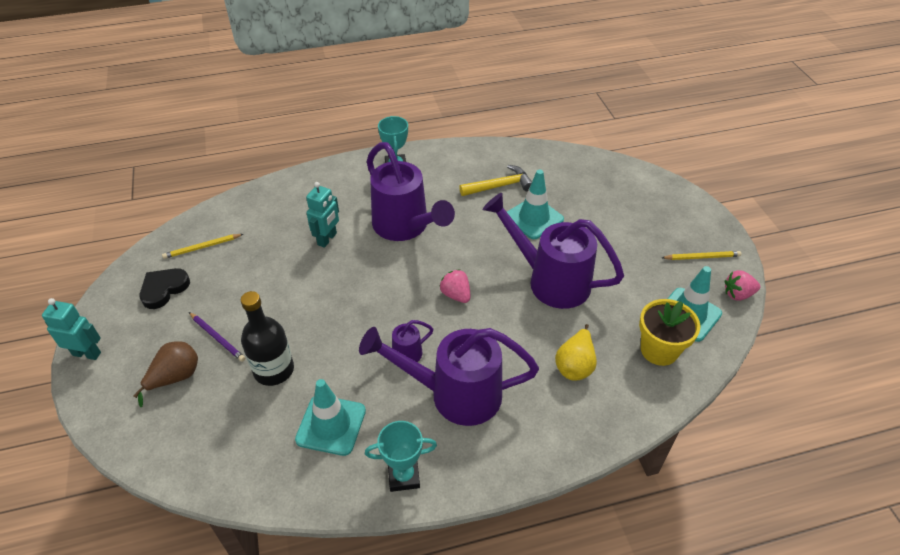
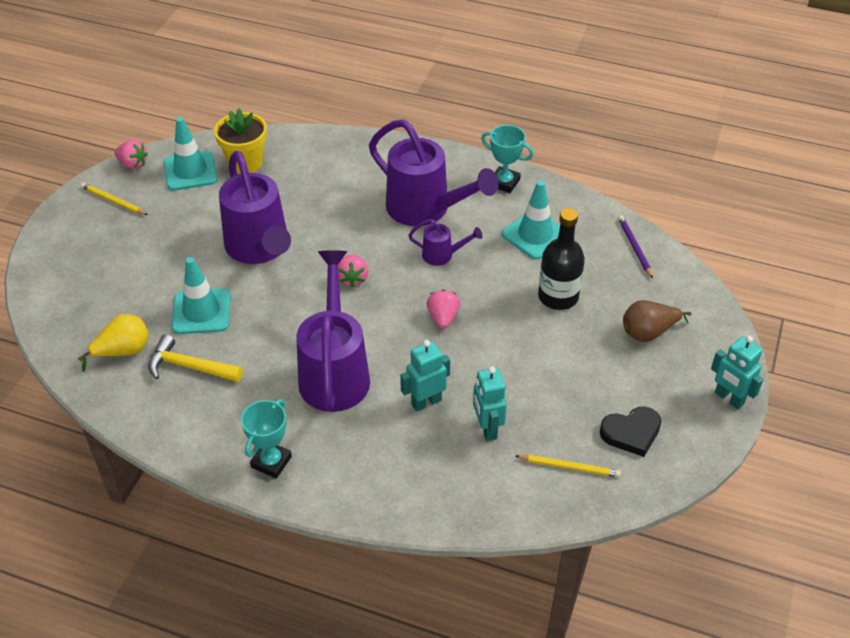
camera: 145 degrees left, 0 degrees up
(217, 338) = (595, 350): purple pencil -> purple pencil (634, 247)
(273, 243) = (487, 428): none -> turquoise robot
(359, 301) = (443, 318): none -> pink strawberry
(575, 365) = (317, 183): yellow pear -> yellow pear (123, 351)

